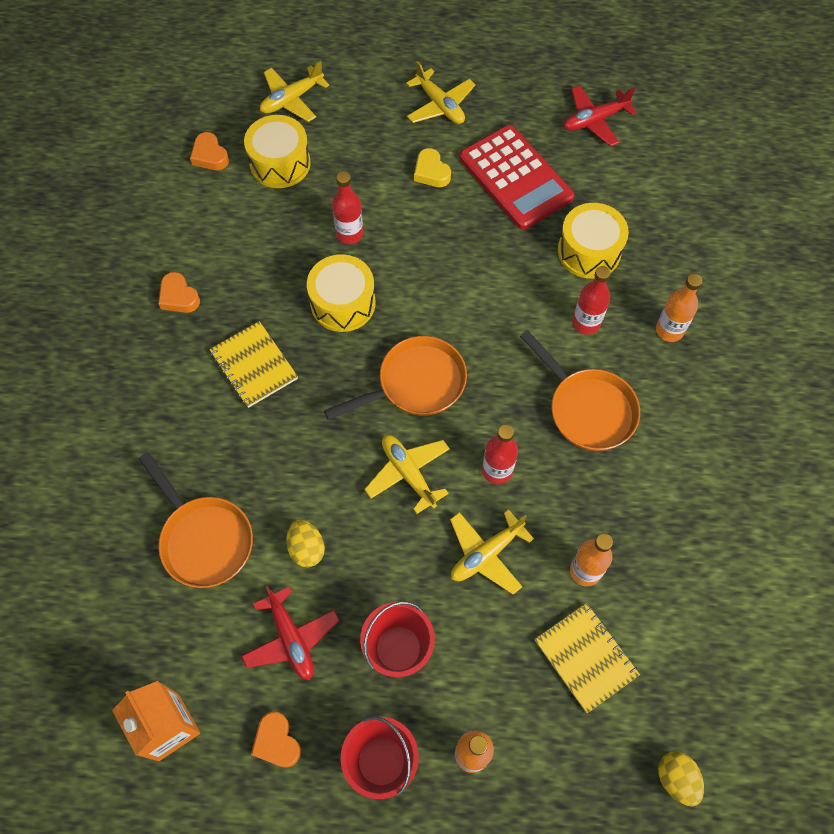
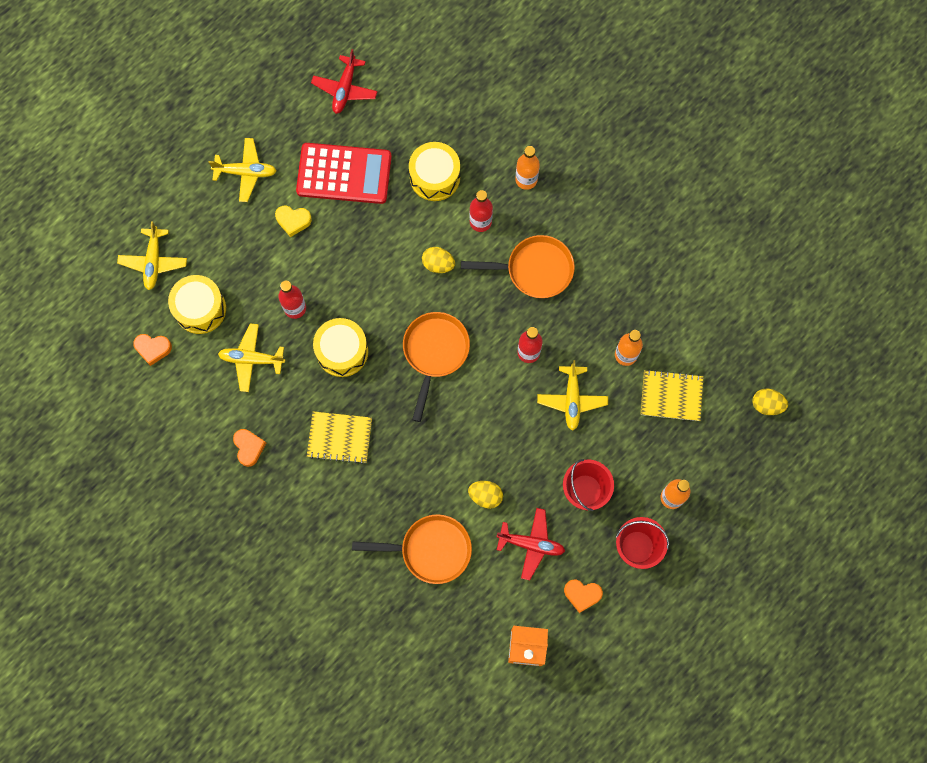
camera: 50 degrees left, 10 degrees up
(179, 297) = (249, 447): orange heart -> orange heart turned 105 degrees counterclockwise
(408, 473) = (488, 403): yellow plane -> yellow plane (251, 359)
(507, 319) = (438, 264): none -> yellow egg

